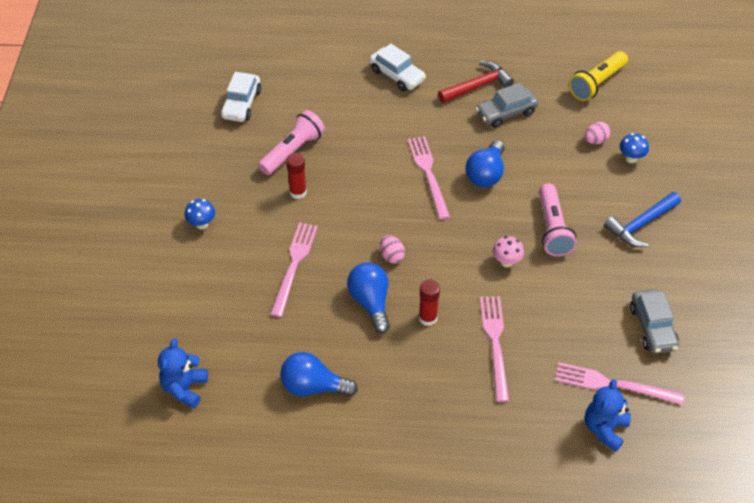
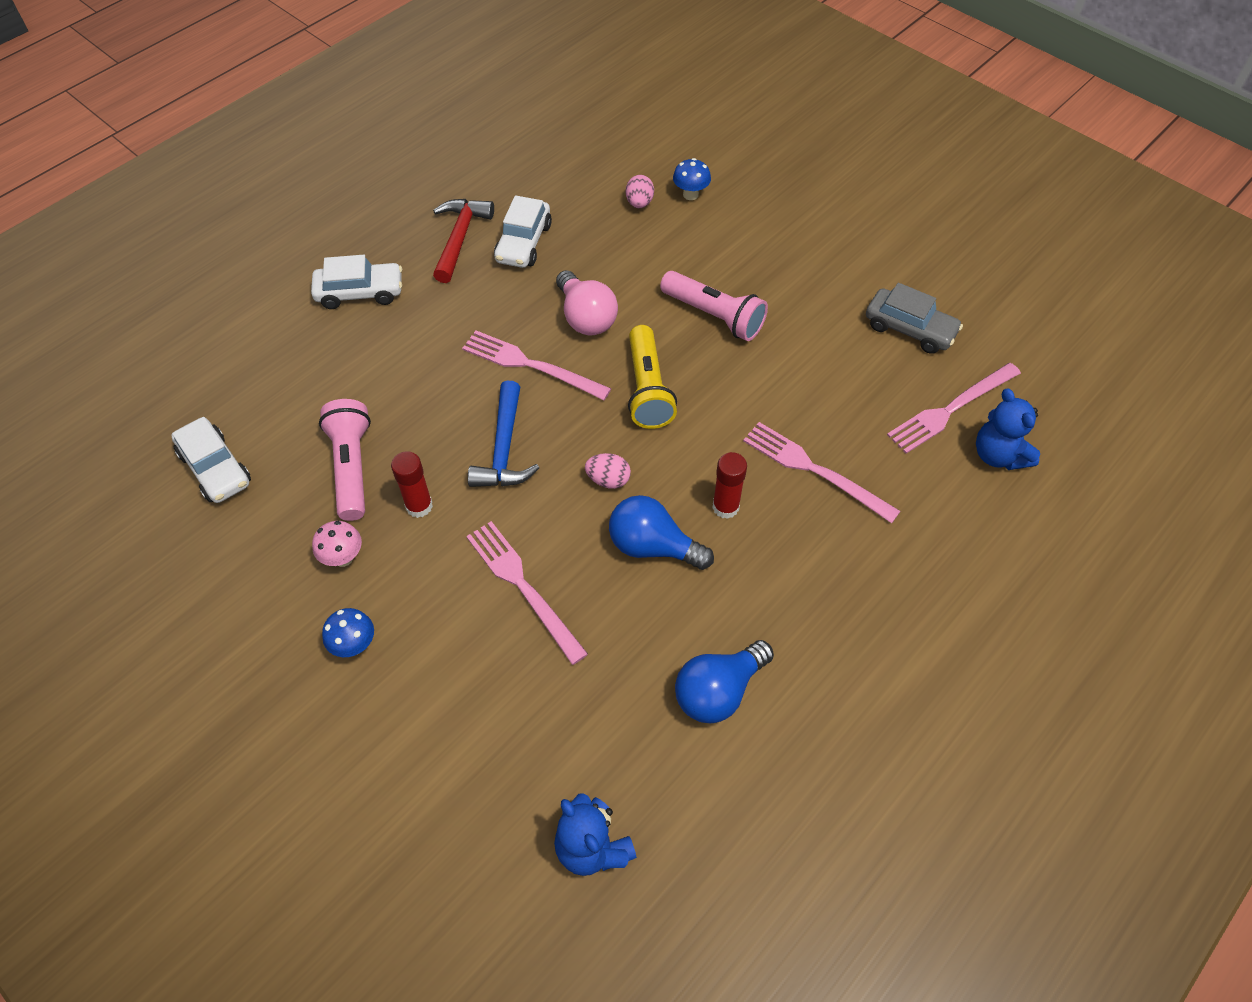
camera: 50 degrees left, 5 degrees up
(486, 174) = (586, 317): blue light bulb -> pink light bulb
(506, 113) = (524, 243): grey car -> white car
(506, 262) = (718, 384): pink mushroom -> pink mushroom (343, 558)
(596, 83) = (569, 150): yellow flashlight -> yellow flashlight (647, 389)
(640, 225) = (779, 247): blue hammer -> blue hammer (504, 449)

